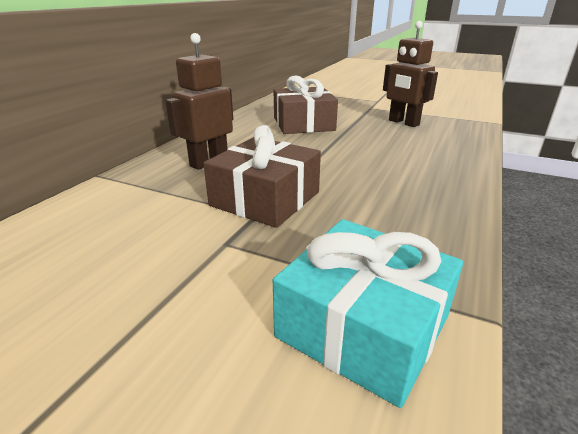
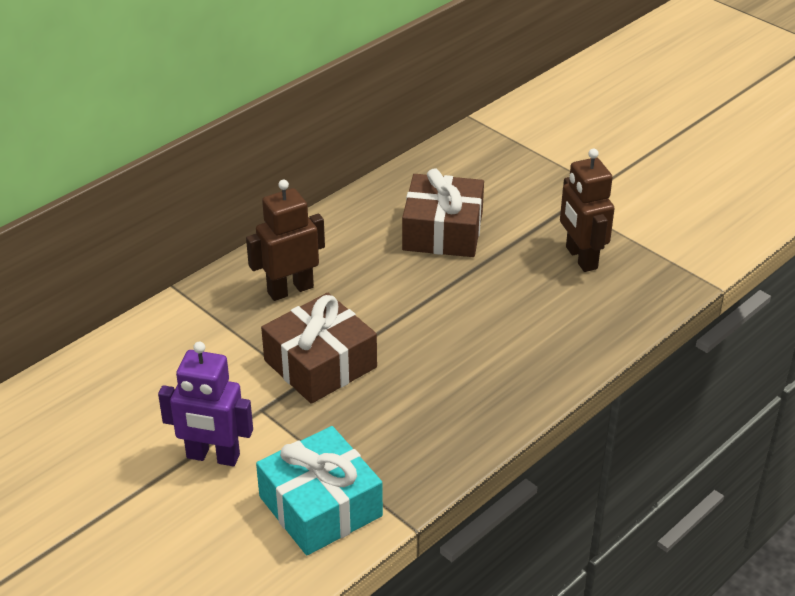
camera: 20 degrees right, 10 degrees up
(186, 303) = (213, 457): none -> purple robot

